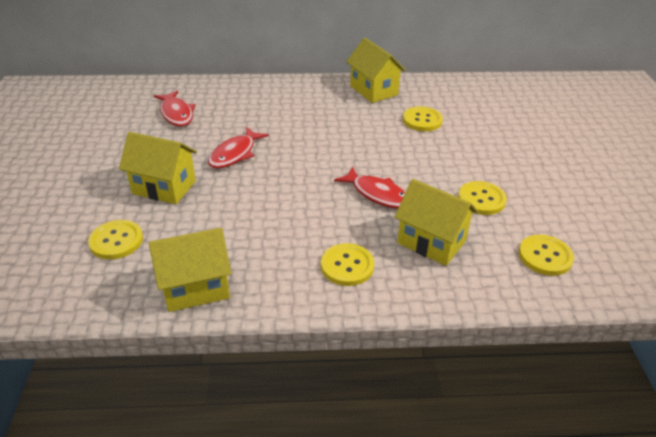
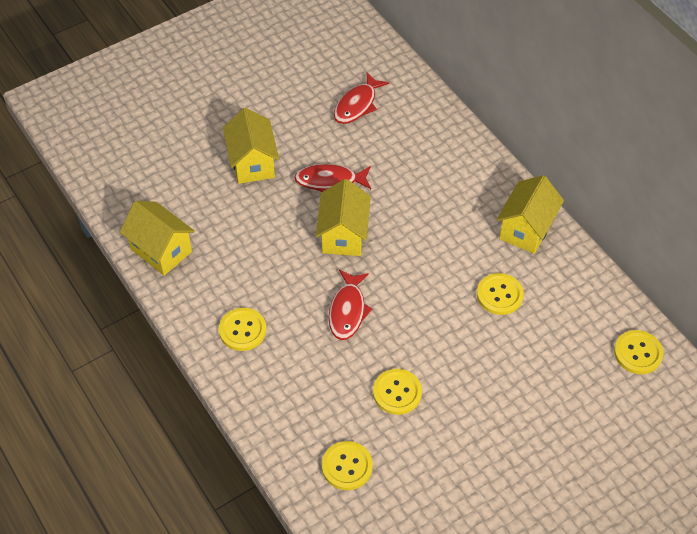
camera: 60 degrees right, 15 degrees up
(116, 241) = (175, 175): yellow button -> yellow button (638, 353)
(431, 242) = (309, 376): yellow house -> yellow house (343, 235)

